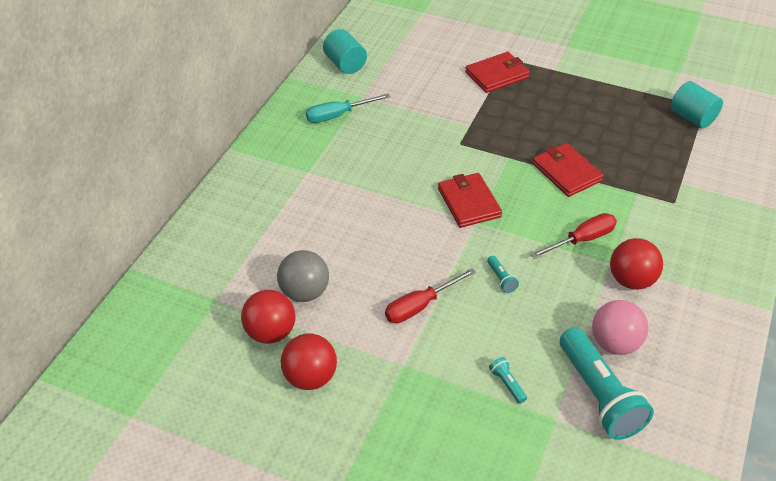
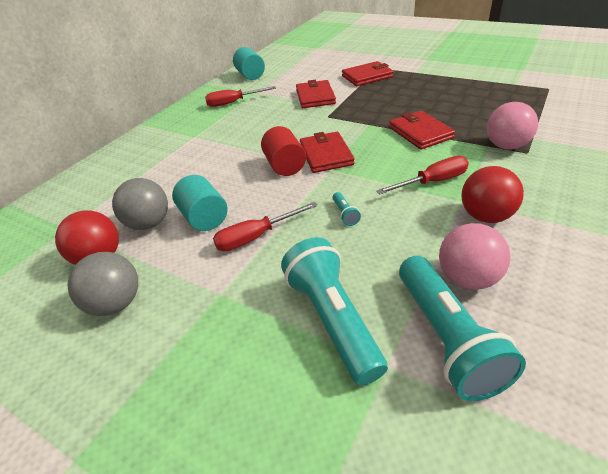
camera: 10 degrees right, 5 degrees down
(310, 377) = (116, 303): red ball -> grey ball
(338, 115) = (233, 103): turquoise screwdriver -> red screwdriver
(427, 217) = (285, 166): none -> red cylinder
(439, 109) = (315, 97): none -> red wallet
(507, 384) = (332, 319): turquoise flashlight -> turquoise flashlight, size x2.48
(654, 193) = (506, 146): none -> pink ball
(692, 117) = (538, 95): turquoise cylinder -> turquoise cylinder (204, 218)

